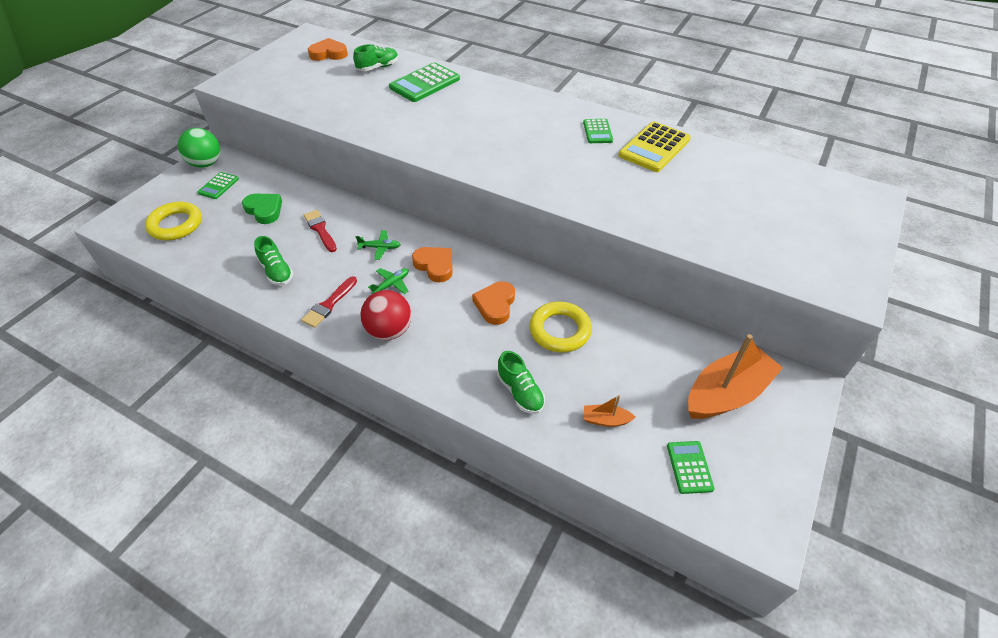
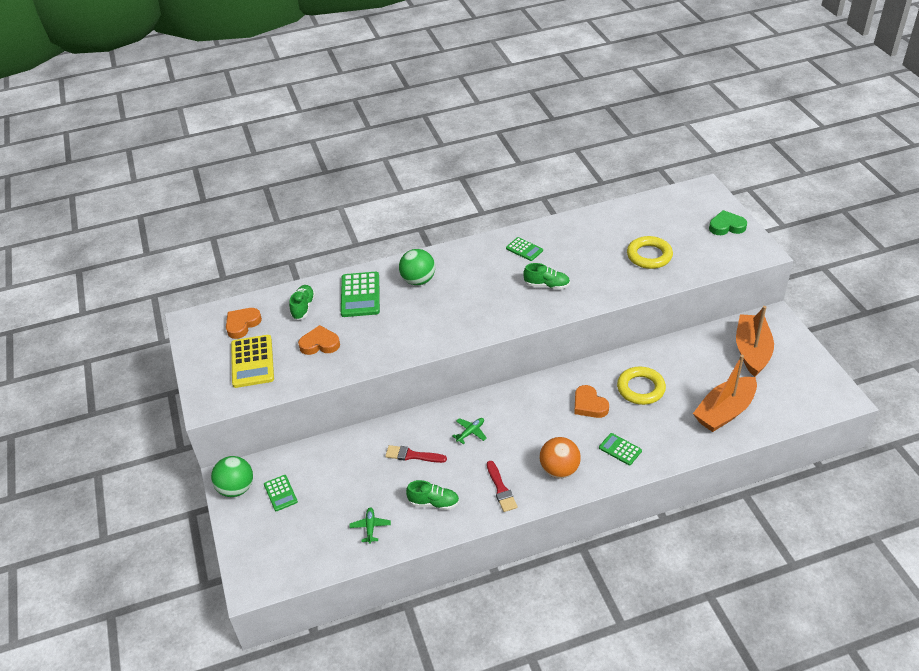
camera: 45 degrees left, 5 degrees down
(176, 225) = (304, 542): yellow ring -> yellow ring (649, 256)
(264, 210) = (349, 478): green heart -> green heart (726, 226)
(389, 331) = (559, 470): red ball -> orange ball
(391, 284) = (515, 446): green plane -> green plane (370, 527)
(435, 266) = (521, 413): orange heart -> orange heart (320, 344)
(478, 100) = (418, 280): none -> green ball
(520, 392) = (671, 436): green shoe -> green shoe (547, 285)
(605, 420) = (724, 412): orange boat -> orange boat, size x2.29
(654, 147) = (569, 237): yellow calculator -> yellow calculator (252, 361)
(689, 467) = (783, 399): green calculator -> green calculator (620, 449)

